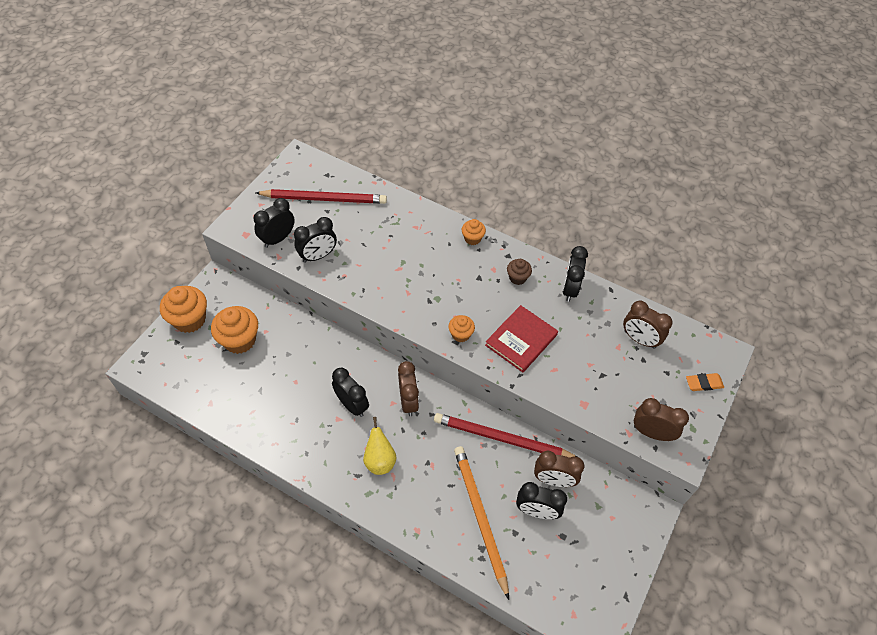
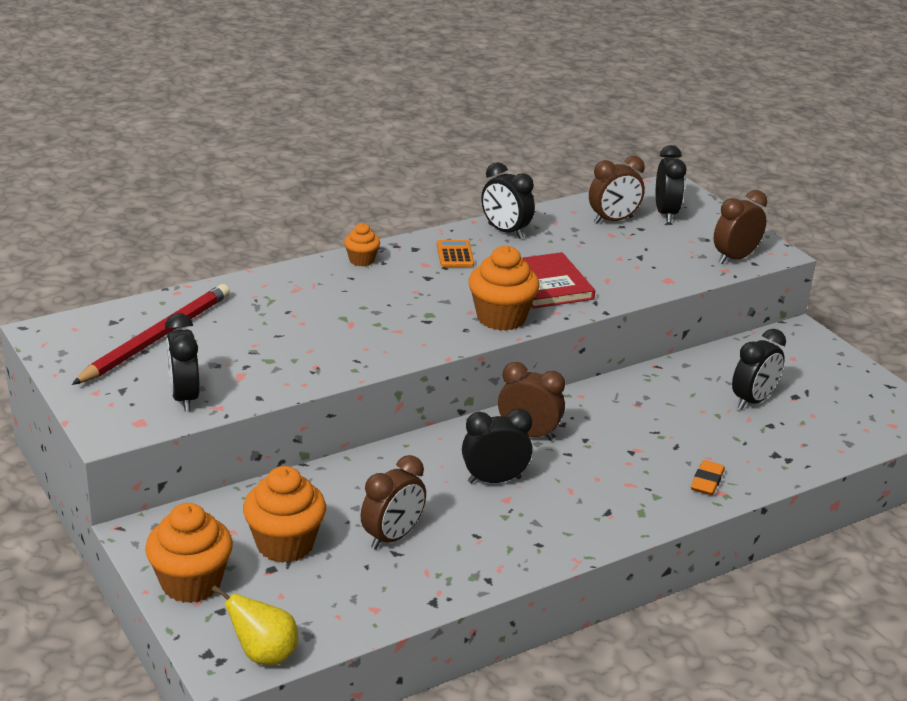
camera: 60 degrees left, 25 degrees down
(318, 256) = (257, 375): black clock -> black clock (666, 213)
(380, 460) = (599, 487): yellow pear -> yellow pear (263, 655)
(460, 334) = (501, 318): orange cupcake -> orange cupcake, size x1.85
(480, 517) = (734, 441): orange pencil -> none
(502, 439) = (640, 388): red pencil -> none
(517, 278) = (455, 254): brown cupcake -> orange calculator
(553, 480) = (721, 375): brown clock -> brown clock (392, 537)
(704, 383) = (698, 210): orange eraser -> orange eraser (707, 481)

